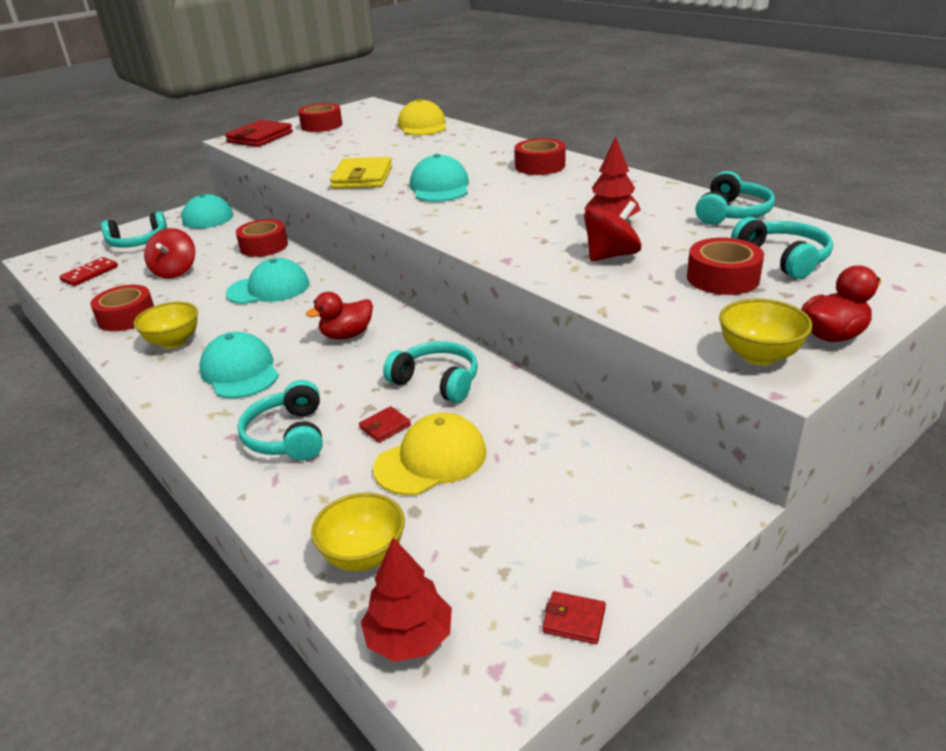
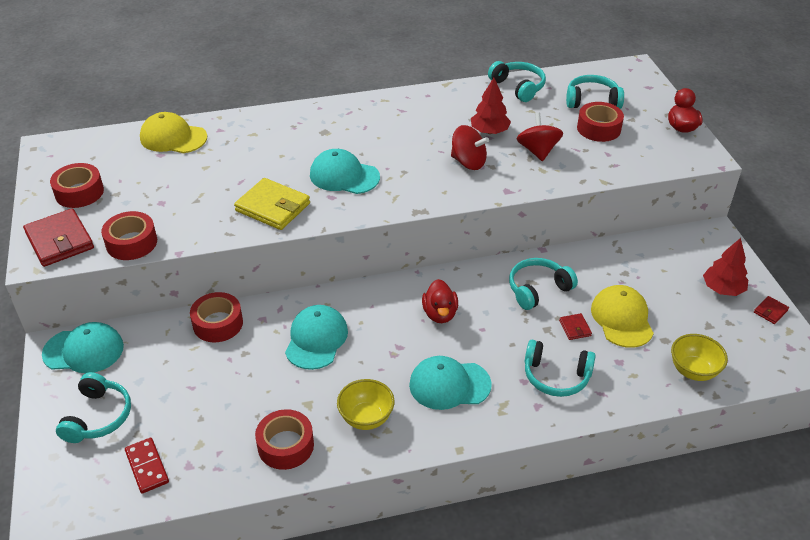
camera: 65 degrees left, 10 degrees up
(175, 271) = (212, 396): red spinning top -> red spinning top (468, 162)
(409, 638) = (760, 370): red tree -> red tree (722, 289)
(540, 166) = (354, 118): red tape -> red tape (131, 243)
(759, 355) = (686, 156): yellow bowl -> none

